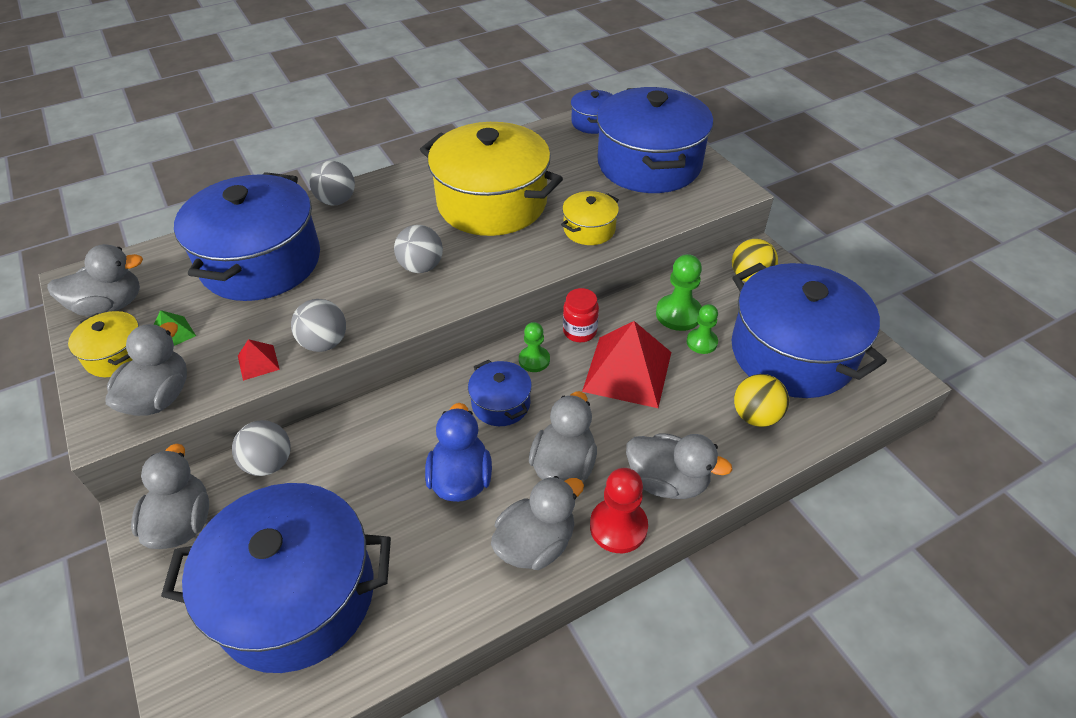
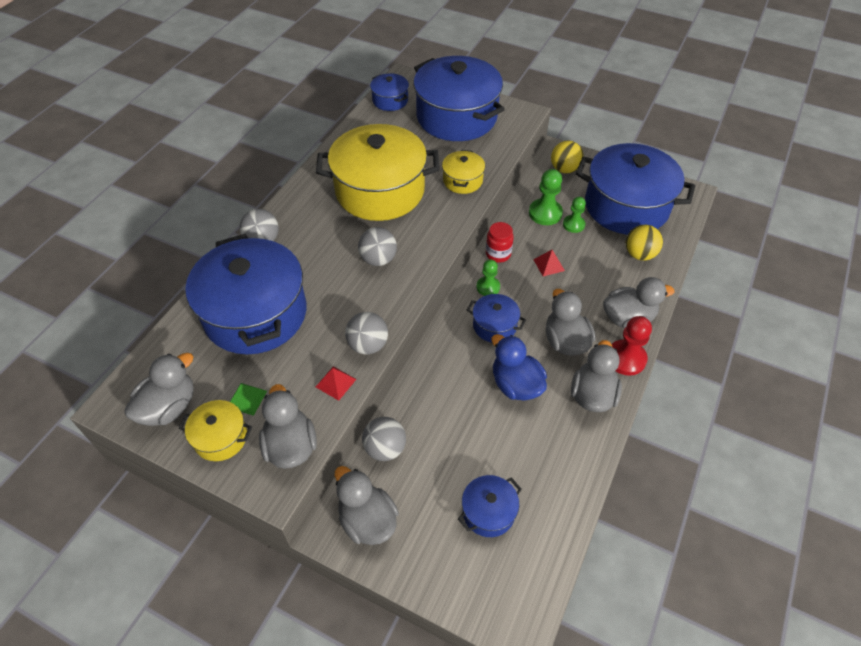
camera: 35 degrees left, 5 degrees up
(296, 596) = (488, 512): blue pot -> blue pot, size x0.46
(627, 371) = (548, 265): red pyramid -> red pyramid, size x0.44

